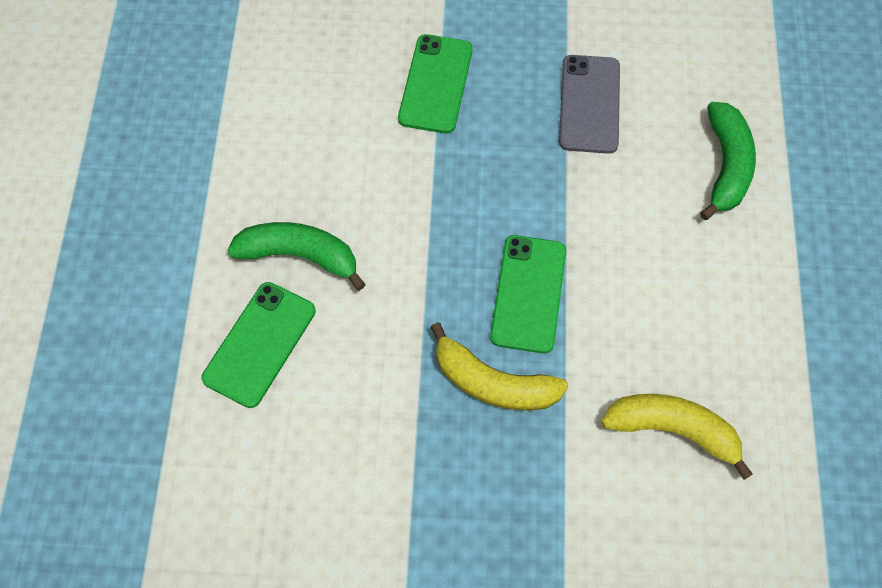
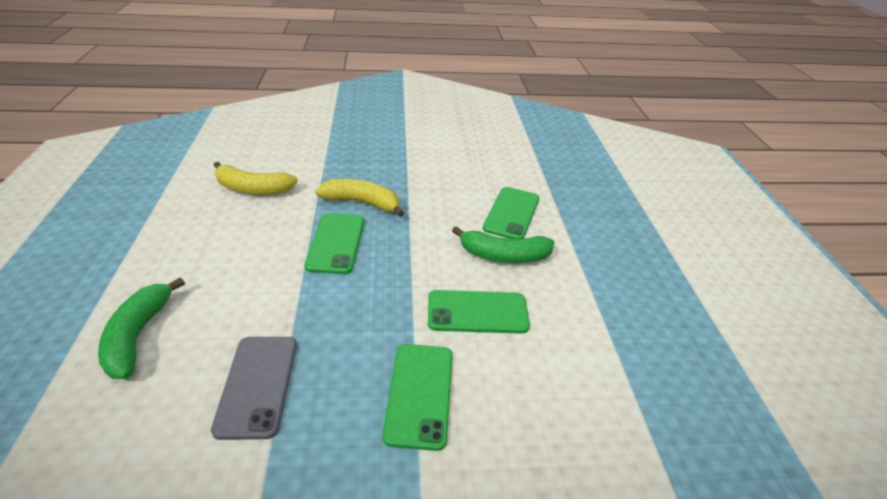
camera: 170 degrees right, 25 degrees down
(358, 169) = (477, 312): none -> green phone

